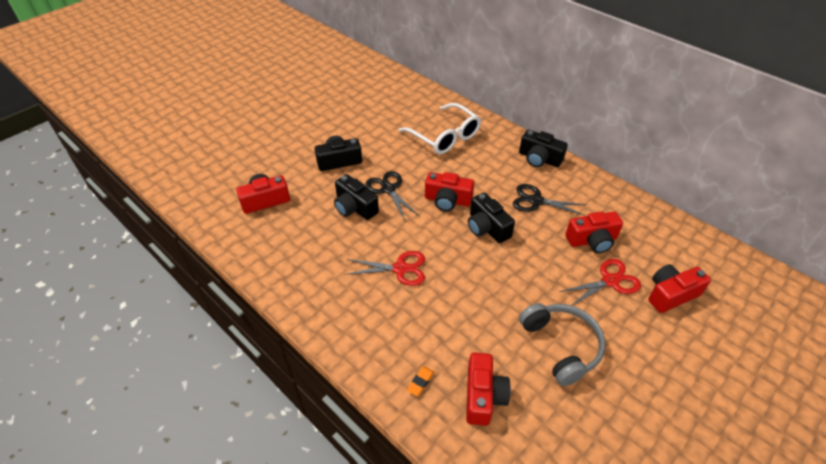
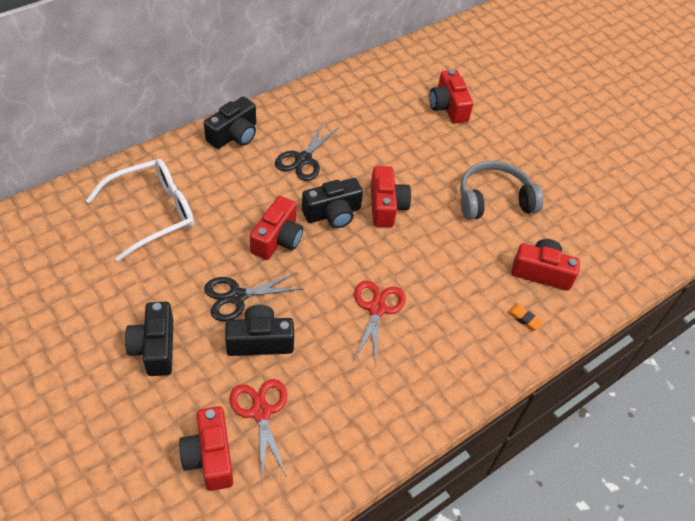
camera: 85 degrees left, 5 degrees up
(354, 207) = (260, 341): black camera -> black camera turned 150 degrees counterclockwise
(592, 240) = (372, 135): red camera -> red camera (386, 206)
(610, 281) = (426, 140): red scissors -> red scissors (261, 412)

